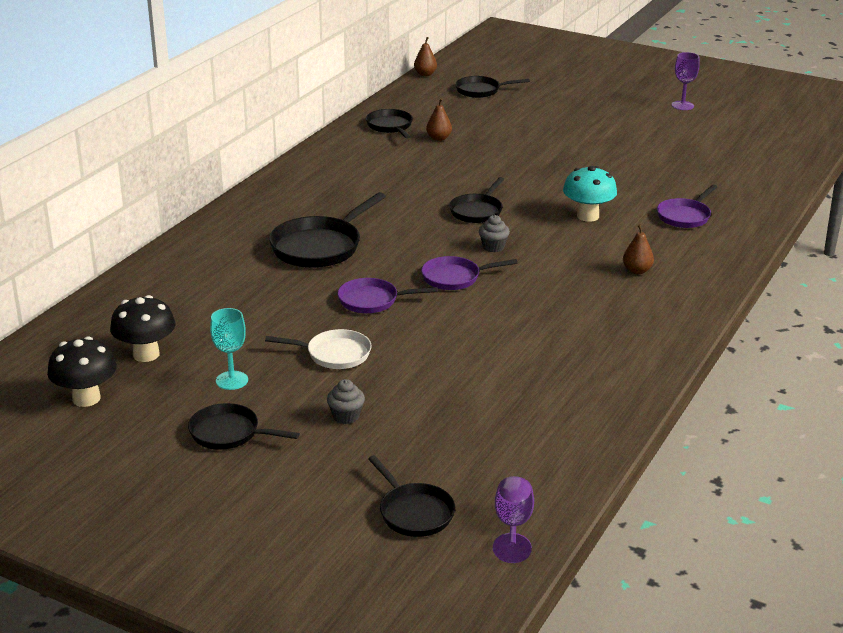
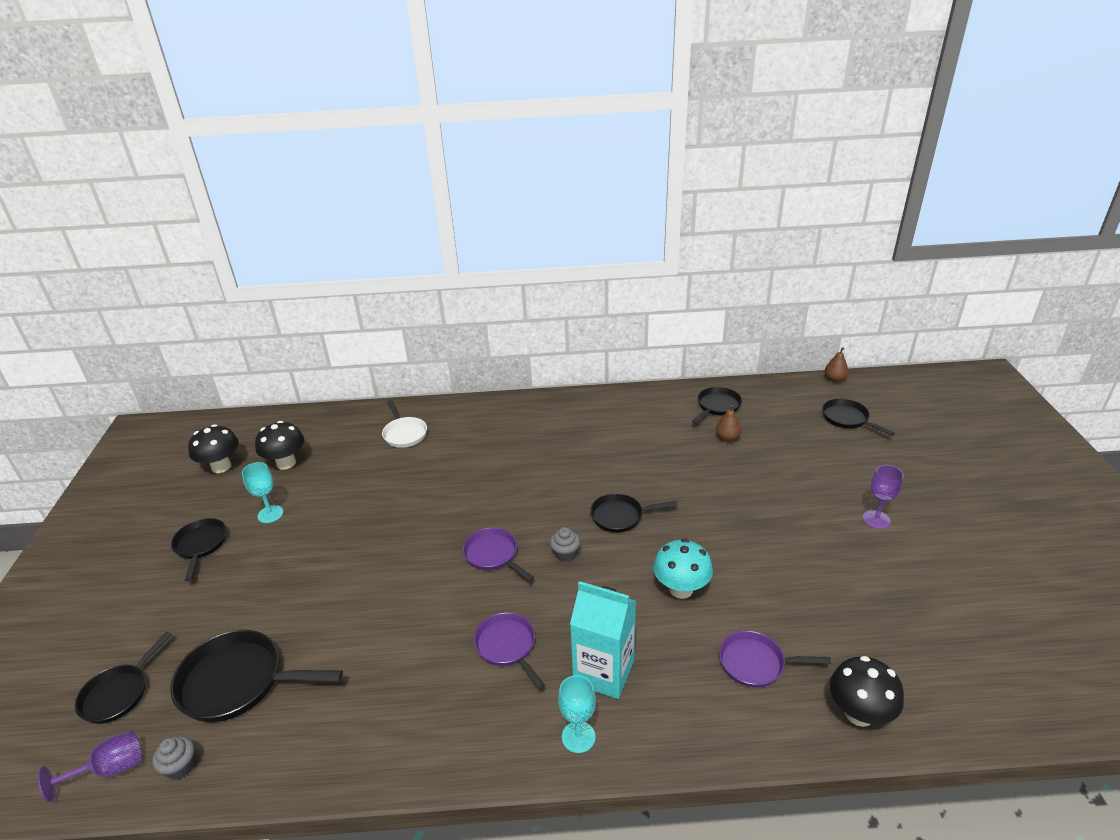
camera: 60 degrees right, 5 degrees up
(320, 247) = (486, 464): black pan -> black pan (238, 682)
(334, 354) = (331, 545): white pan -> white pan (404, 434)
(346, 416) = (244, 592): grey cupcake -> grey cupcake (181, 767)
(372, 301) = (423, 527): purple pan -> purple pan (507, 646)
(637, 271) = (603, 672): brown pear -> turquoise carton
(682, 105) = (1011, 556): purple goblet -> purple goblet (876, 519)
(686, 298) = (578, 737): none -> turquoise goblet
(756, 201) = (859, 713): none -> black mushroom

